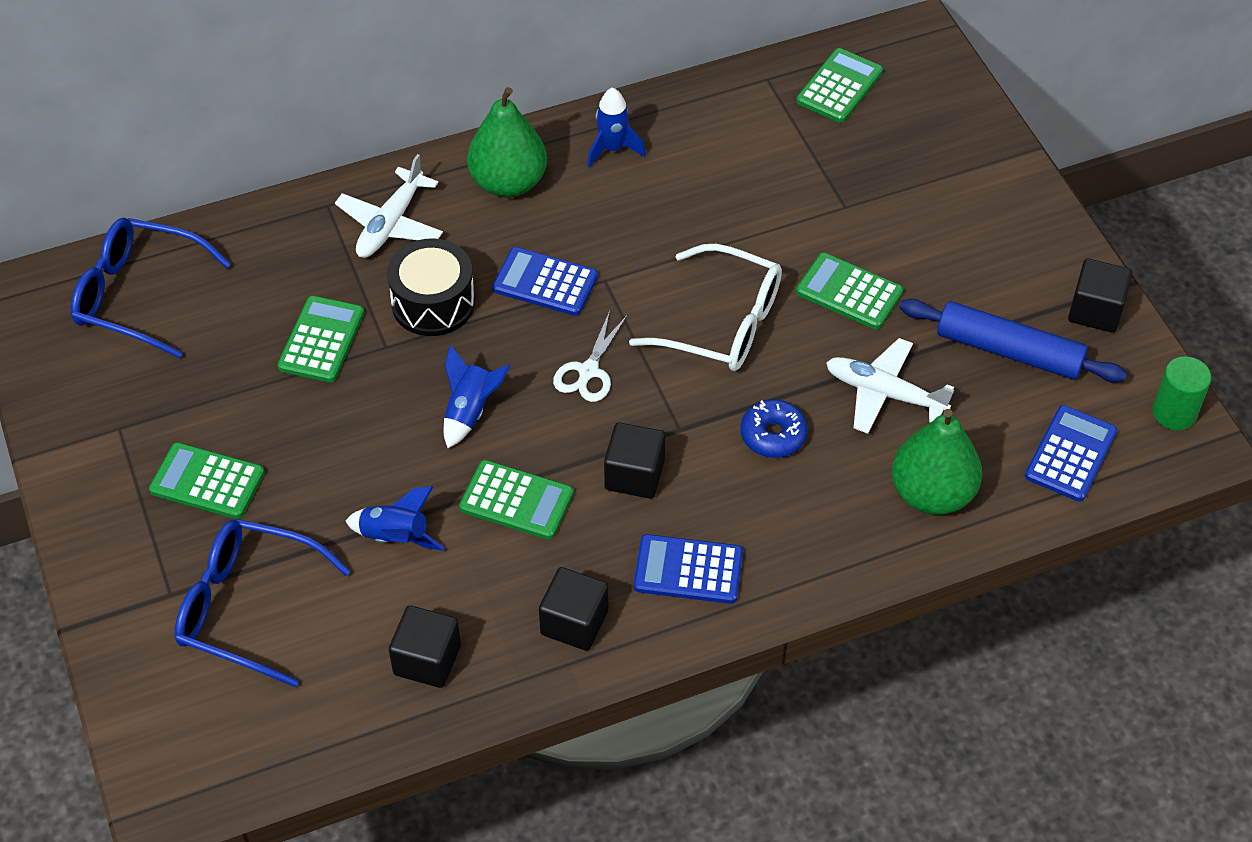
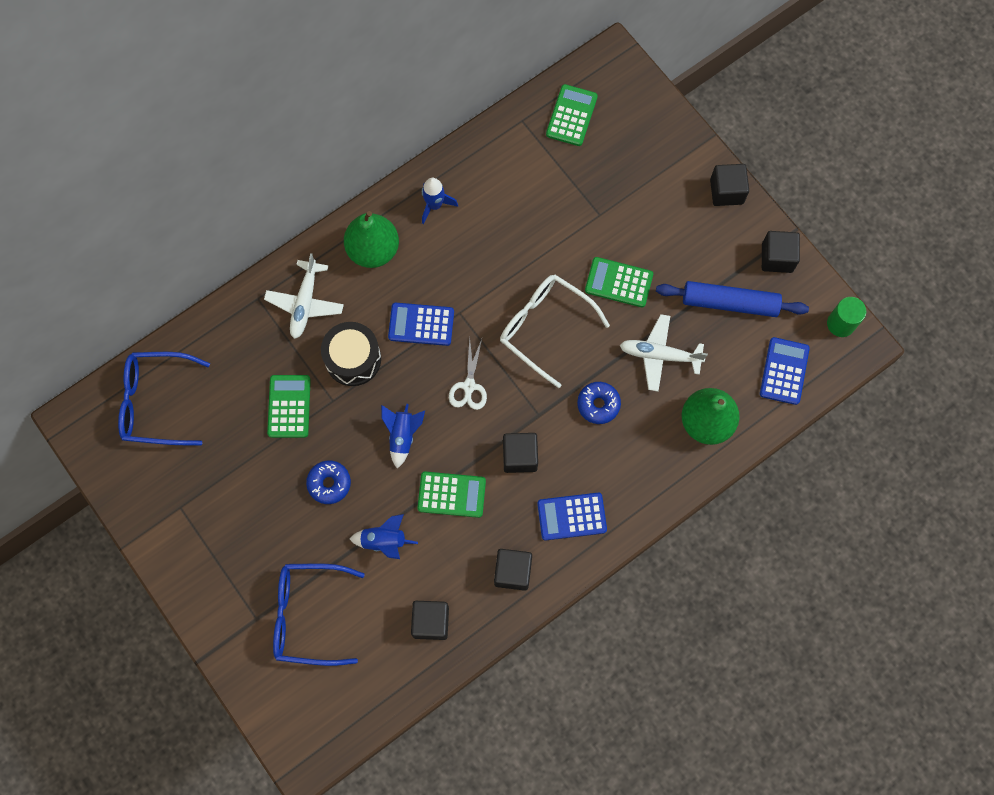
camera: 15 degrees left, 20 degrees up
(207, 482) = (251, 532): green calculator -> none
(342, 446) = (329, 483): none -> blue donut
(723, 323) = (544, 327): white glasses -> white glasses turned 150 degrees counterclockwise
(1040, 216) = (726, 191): none -> black cube

